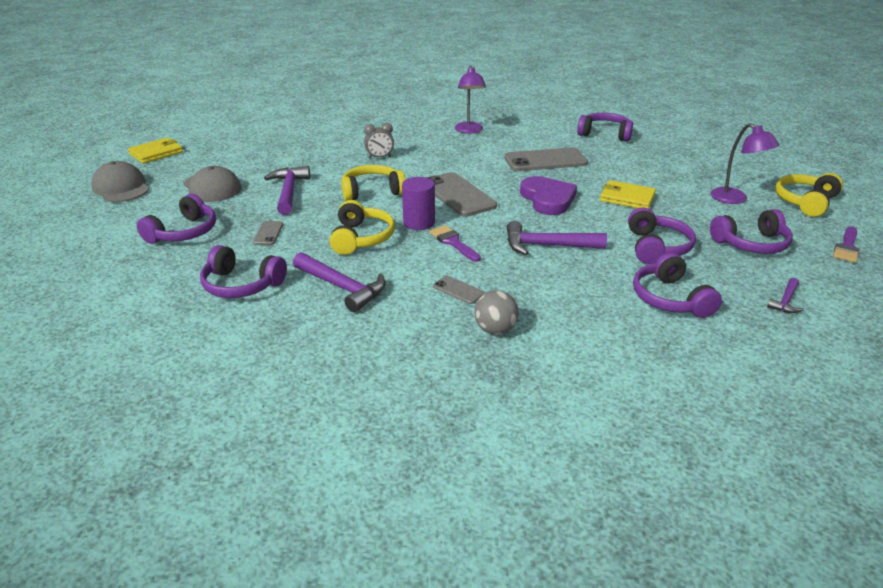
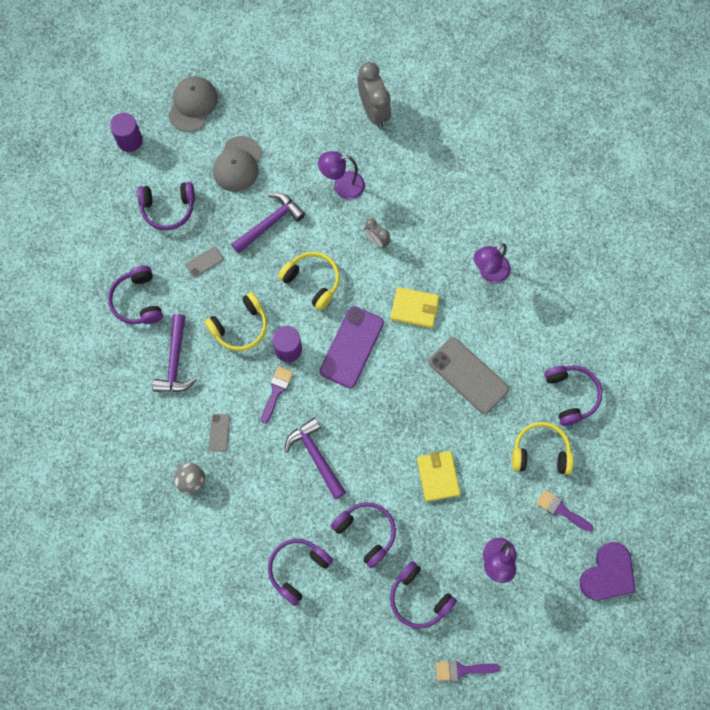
camera: 55 degrees right, 40 degrees up
(83, 228) = (129, 140): none -> purple cylinder
(156, 153) = (259, 68): yellow wallet -> yellow wallet (414, 308)
(277, 128) = (373, 111): none -> grey clock
(312, 155) = (342, 186): none -> purple lamp
(458, 195) = (351, 347): grey phone -> purple phone
(547, 199) = (392, 417): purple heart -> purple heart (608, 574)
(656, 247) = (366, 532): purple headphones -> purple headphones turned 105 degrees counterclockwise
(703, 163) = (561, 510): none -> purple brush
(785, 301) = (344, 644): purple hammer -> none
(805, 202) = (531, 620): yellow headphones -> yellow headphones (540, 452)

